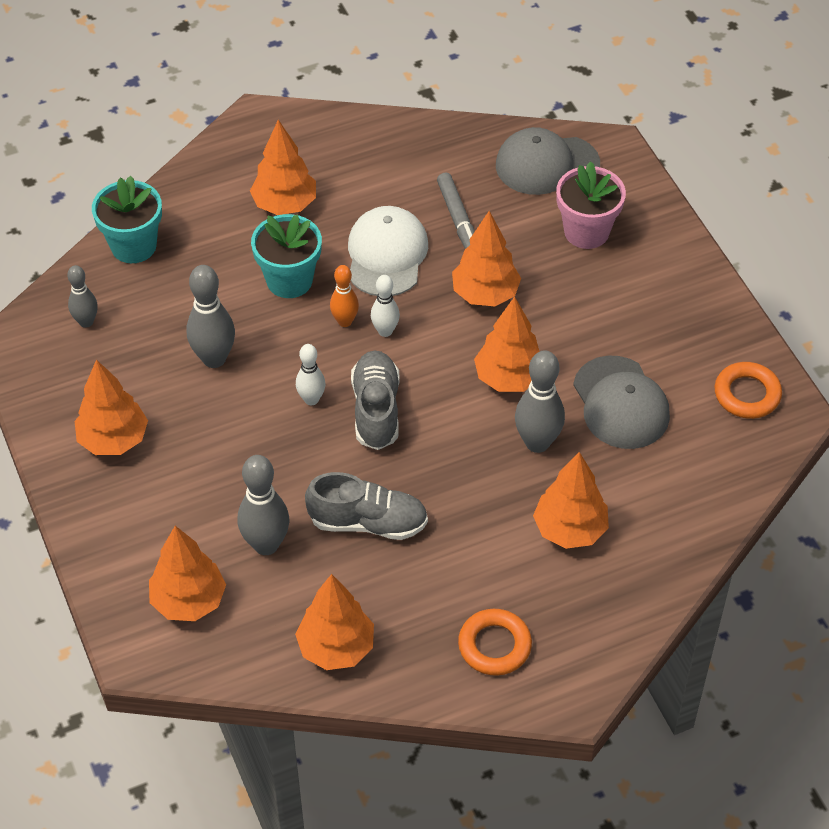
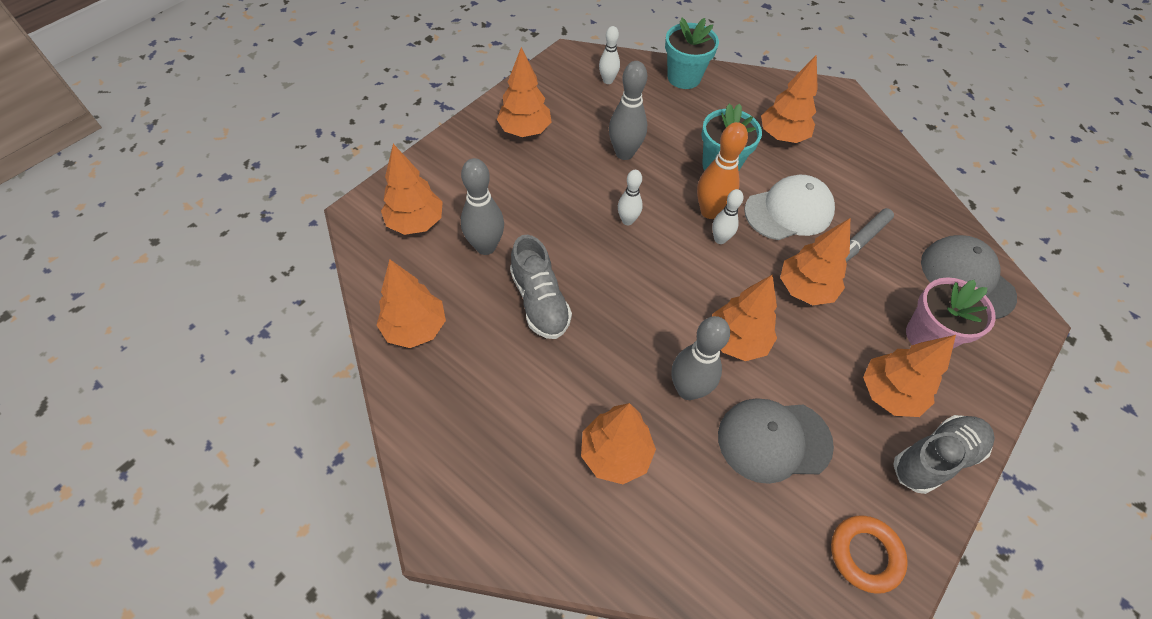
camera: 60 degrees right, 5 degrees up
(86, 322) = (608, 80): grey bowling pin -> white bowling pin
(345, 321) = (710, 211): orange bowling pin -> orange bowling pin, size x1.63
(376, 410) = (645, 263): grey shoe -> grey shoe (935, 458)
(494, 645) = (467, 443): orange ring -> none
(621, 403) = (773, 440): grey cap -> grey cap turned 45 degrees clockwise
(624, 295) = (888, 394): none -> orange tree

